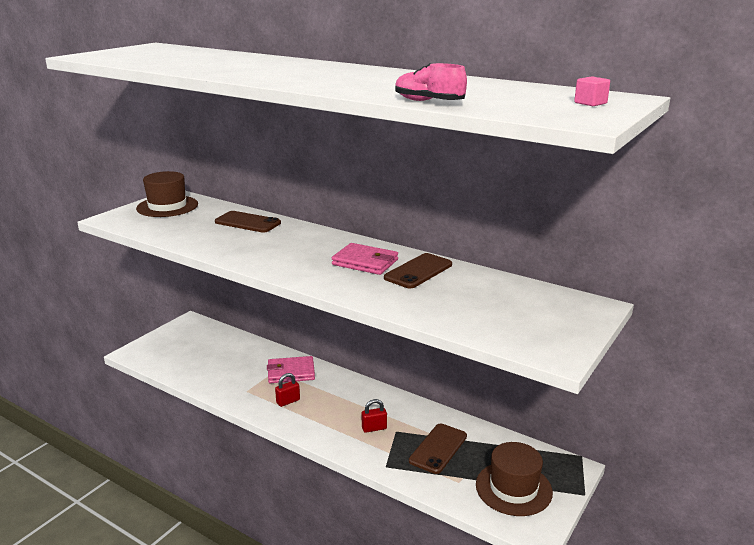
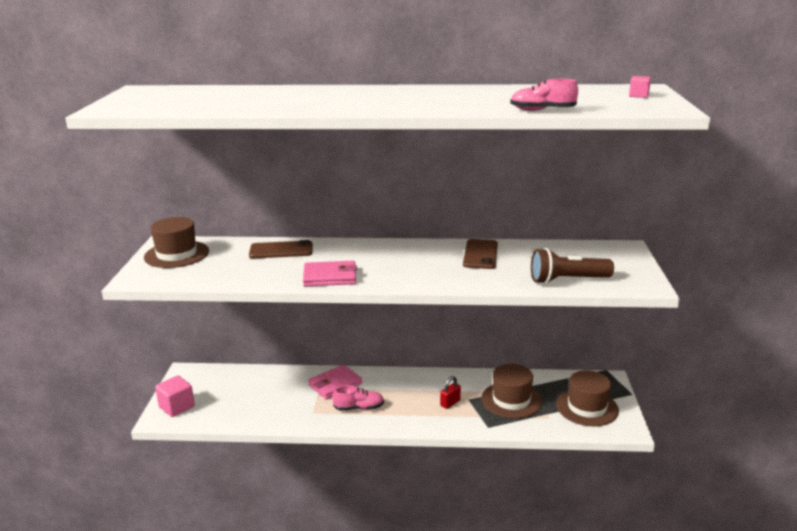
camera: 30 degrees left, 0 degrees up
(153, 348) = (177, 407): none -> pink cube
(288, 401) = (359, 408): red padlock -> pink shoe
(365, 262) = (431, 258): pink wallet -> pink wallet (330, 277)
(438, 448) = (511, 400): brown phone -> brown hat
(470, 322) = (567, 280): none -> brown flashlight

